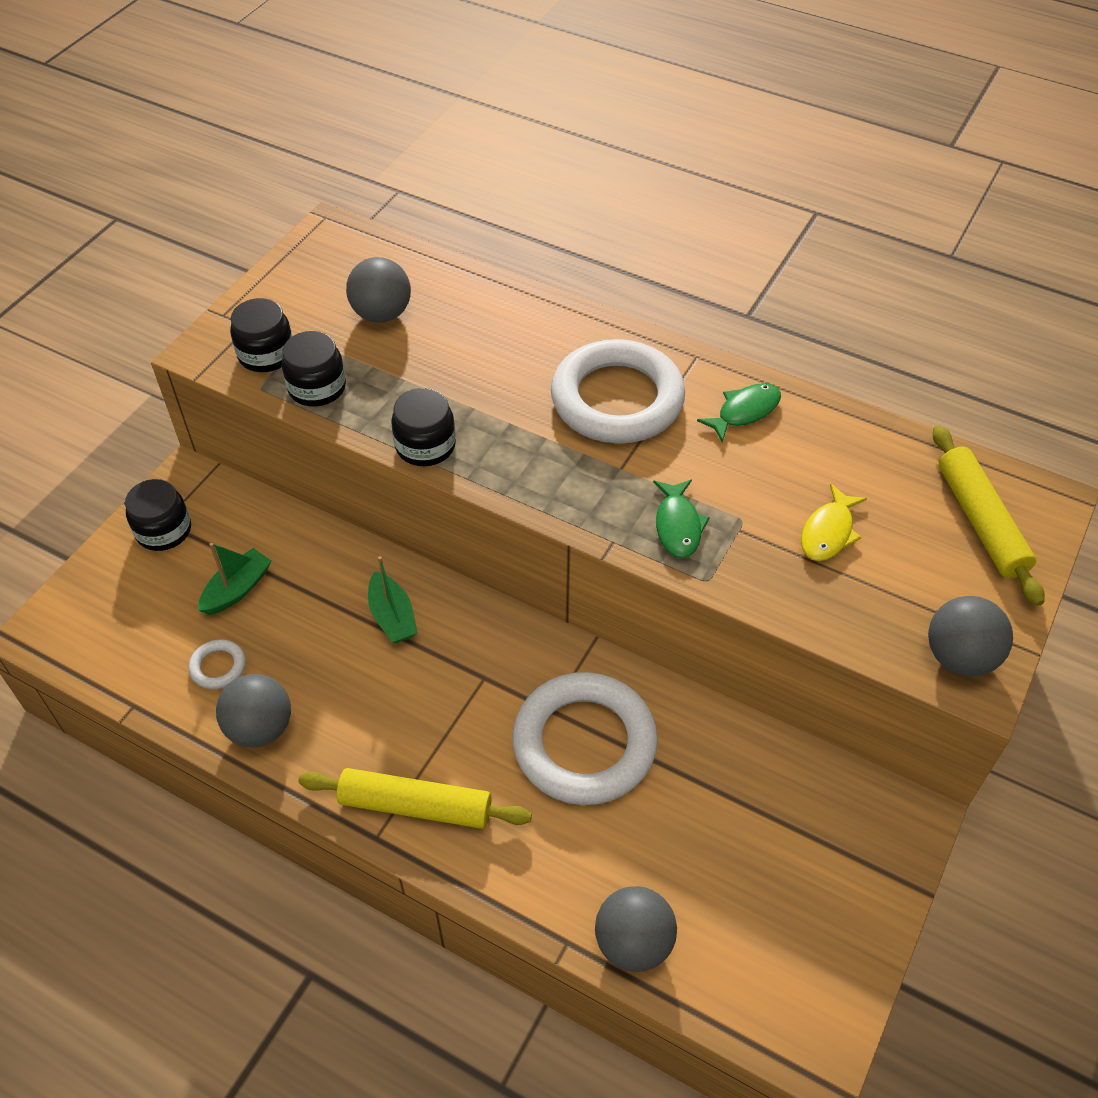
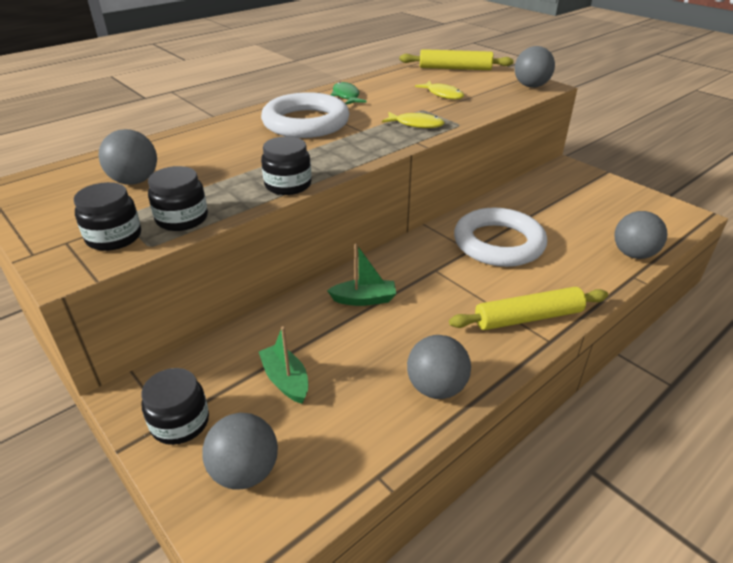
camera: 70 degrees left, 15 degrees down
(119, 602) = (245, 471): none -> grey ball
(218, 667) = (362, 405): white ring -> none
(415, 806) = (528, 317): yellow rolling pin -> yellow rolling pin turned 45 degrees clockwise
(678, 525) = (416, 124): green fish -> yellow fish

